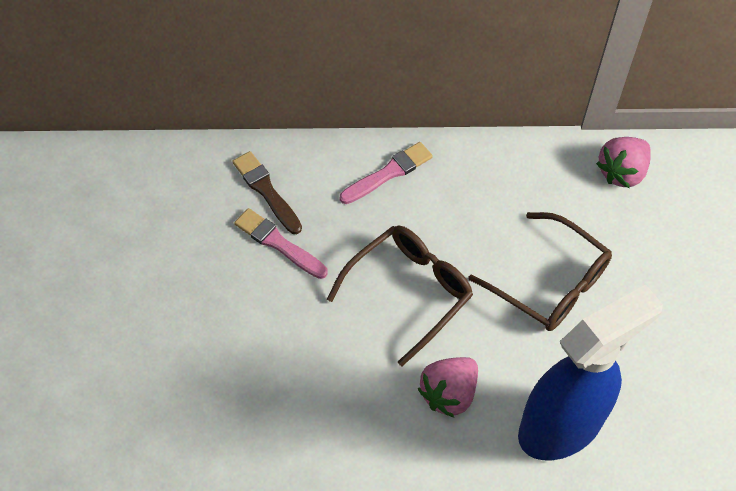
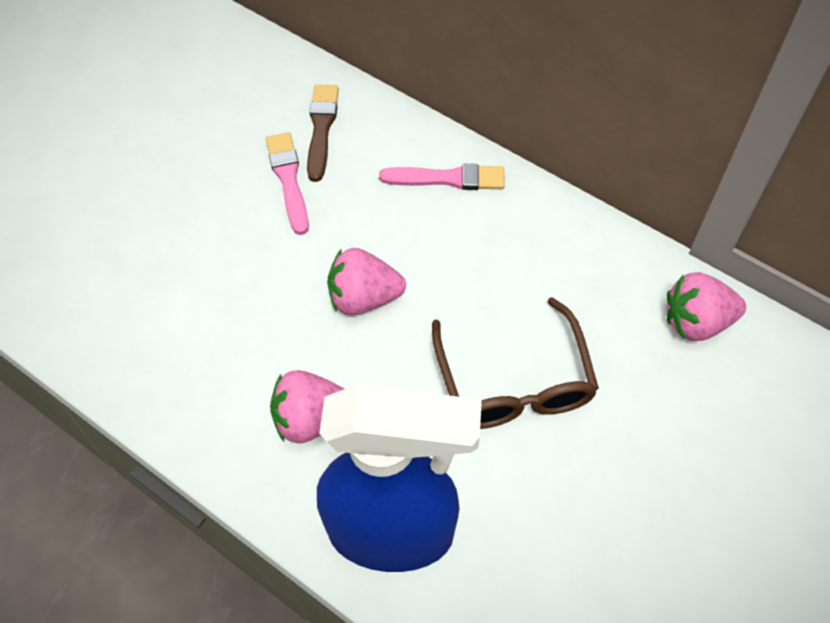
camera: 40 degrees right, 0 degrees up
(408, 292) = (364, 298): brown glasses -> pink strawberry

